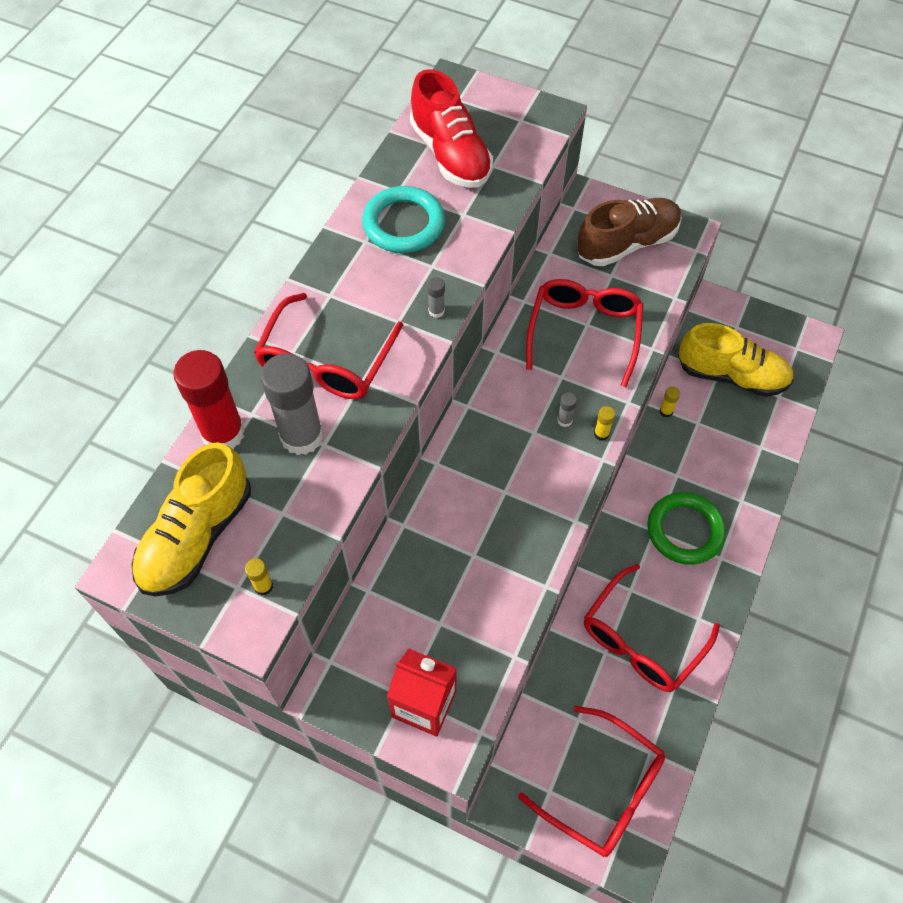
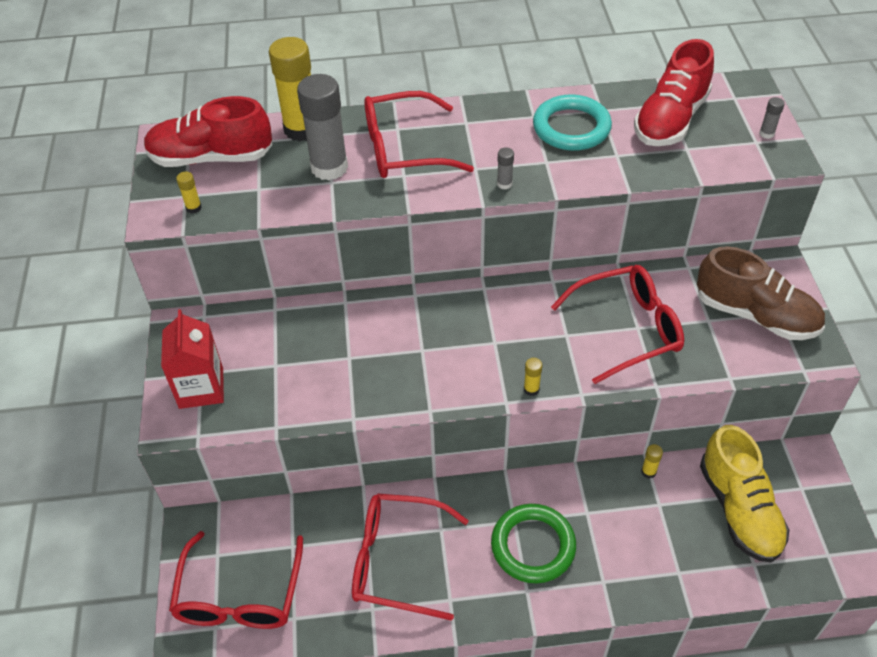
camera: 60 degrees right, 10 degrees down
(197, 536) = (211, 157): yellow shoe -> red shoe
(223, 433) = (301, 129): red glue stick -> yellow glue stick
(564, 420) = (523, 357): grey glue stick -> grey glue stick (766, 134)

